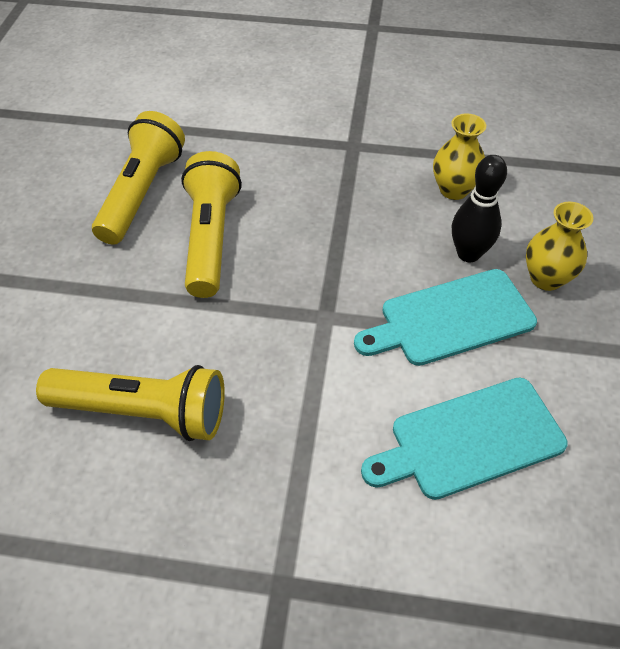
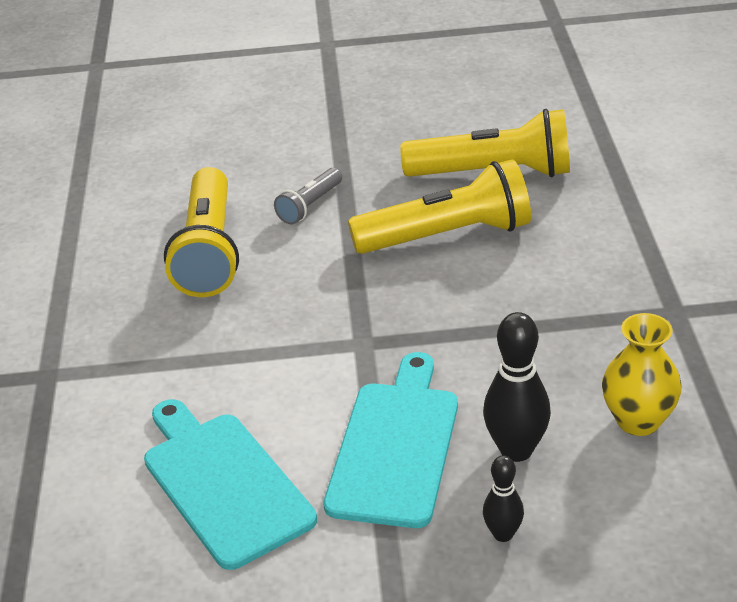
camera: 80 degrees right, 15 degrees down
(115, 320) = (310, 206): none -> grey flashlight
(451, 319) = (395, 447): turquoise cutting board -> turquoise cutting board turned 45 degrees clockwise
(546, 278) = (503, 534): yellow vase -> black bowling pin

